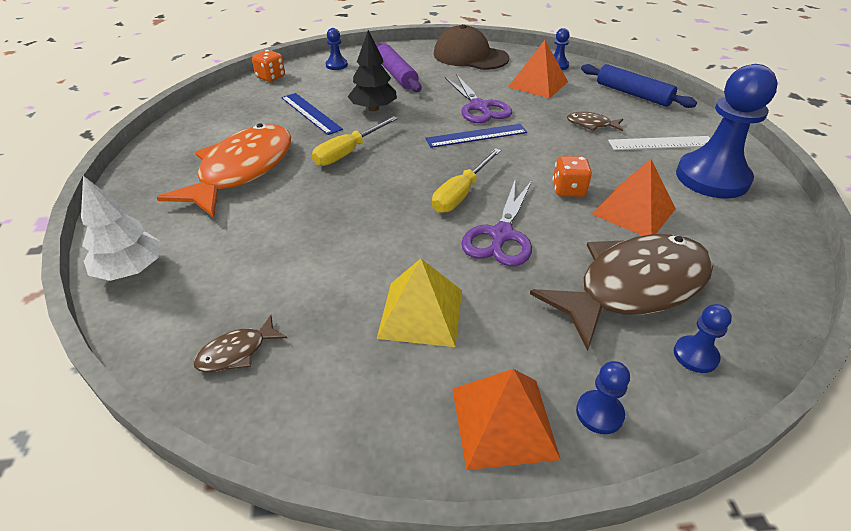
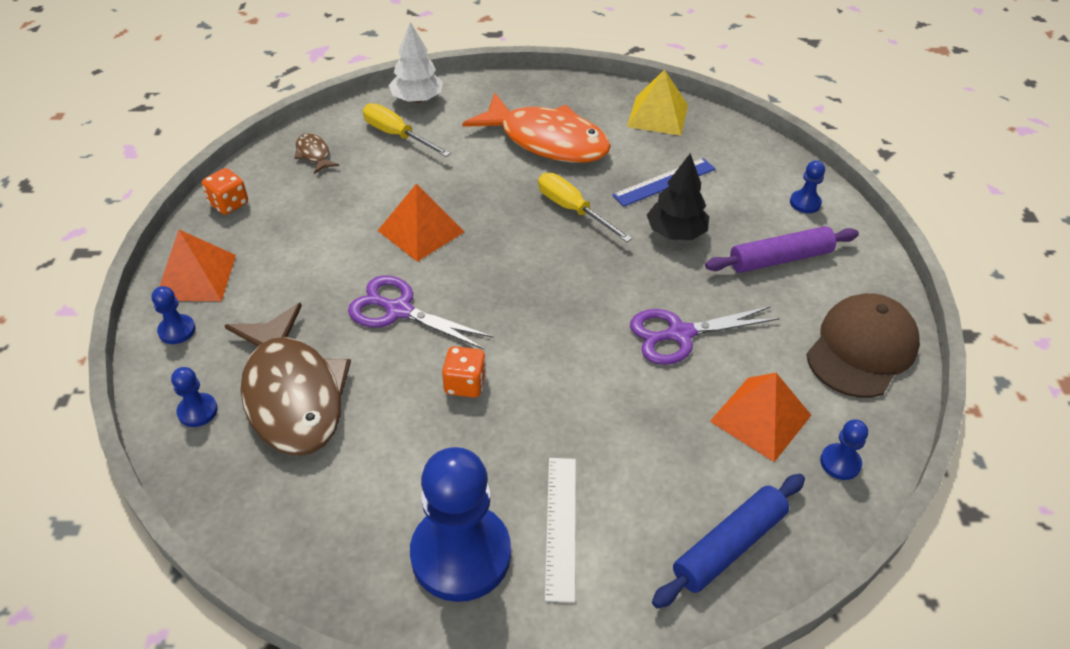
camera: 95 degrees right, 5 degrees up
(271, 77) = (760, 148): orange dice -> orange dice (229, 204)
(421, 313) = (315, 245): yellow pyramid -> yellow pyramid (658, 115)
(461, 194) = (476, 290): yellow screwdriver -> yellow screwdriver (397, 135)
(476, 136) = (600, 320): blue ruler -> none
(591, 124) = (623, 453): brown fish -> none
(633, 211) = (410, 435): orange pyramid -> orange pyramid (421, 231)

